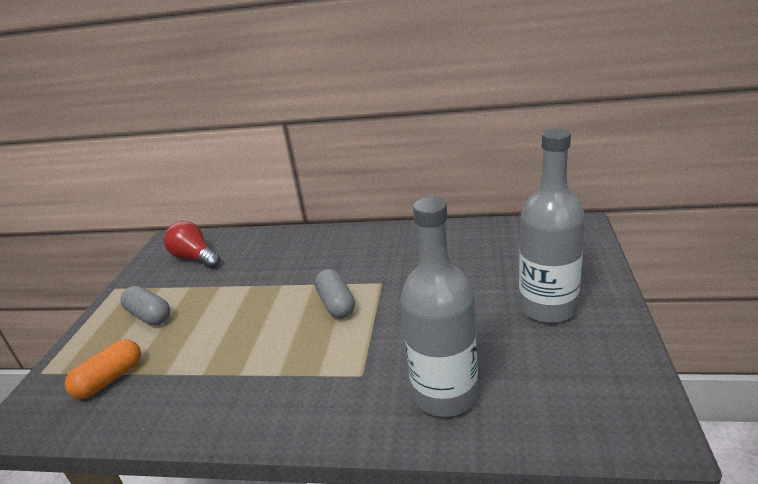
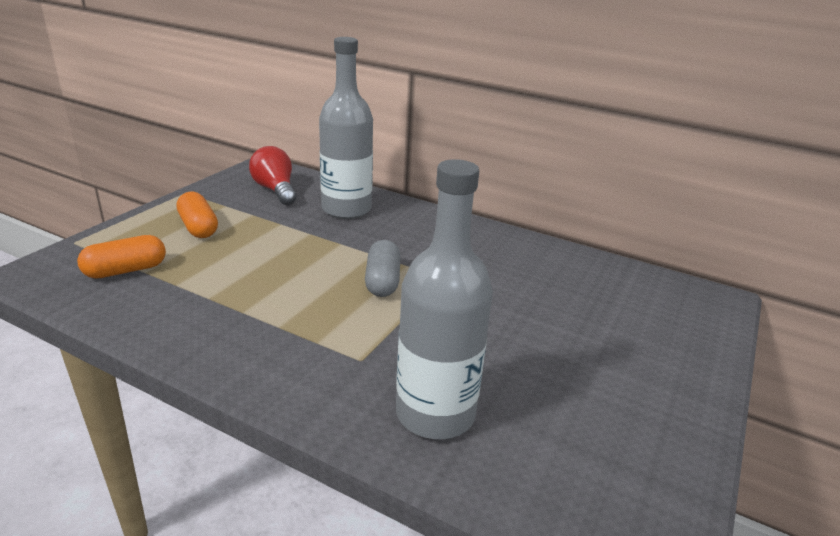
camera: 15 degrees right, 0 degrees up
(149, 315) = (198, 227): grey capsule -> orange capsule
(547, 307) = (616, 371): grey bottle -> grey bottle (346, 209)

